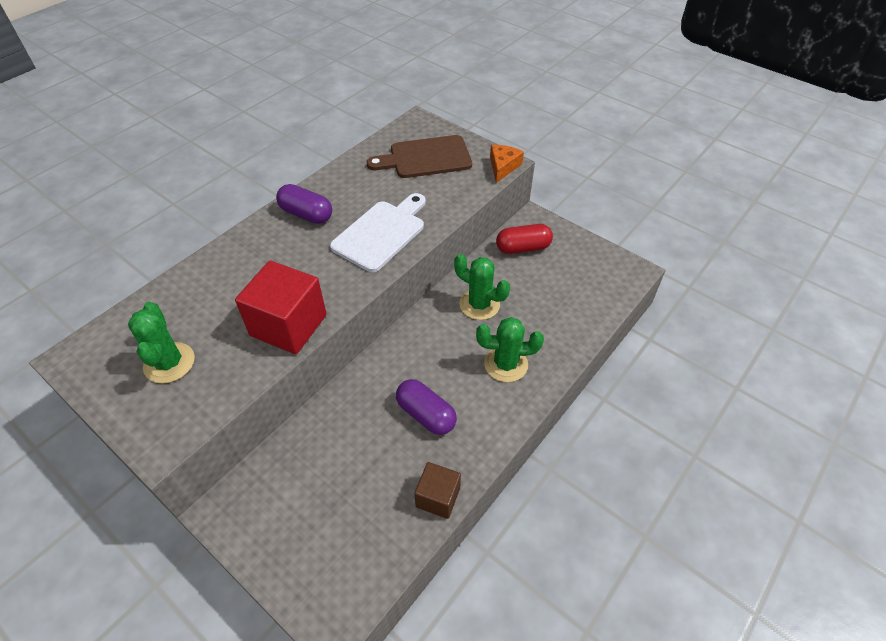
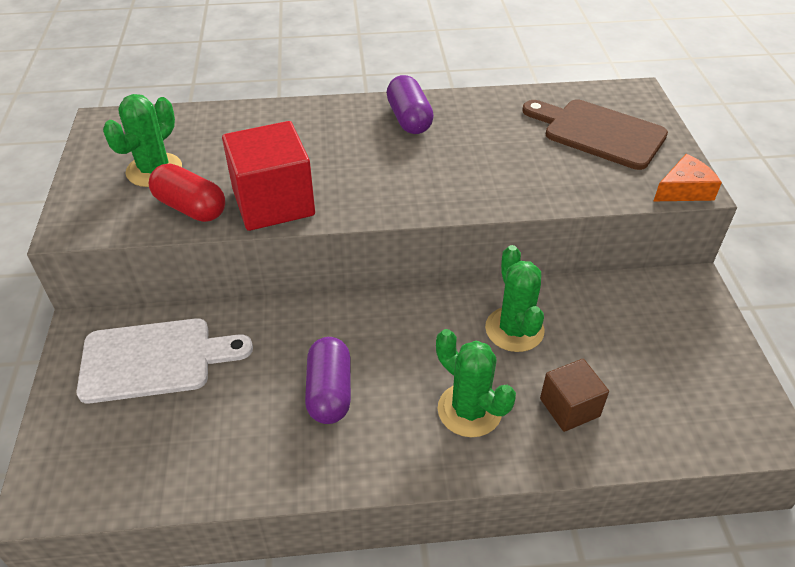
camera: 45 degrees right, 5 degrees down
(381, 233) = (458, 177): white cutting board -> white cutting board (154, 359)
(438, 497) = (246, 477): brown cube -> brown cube (569, 407)
(523, 248) = (640, 307): red capsule -> red capsule (190, 207)

